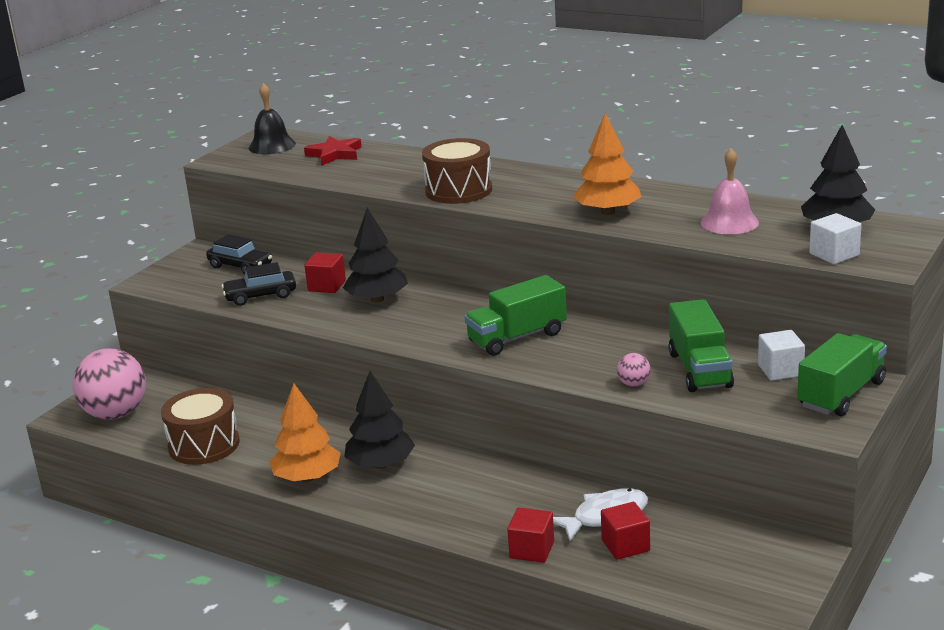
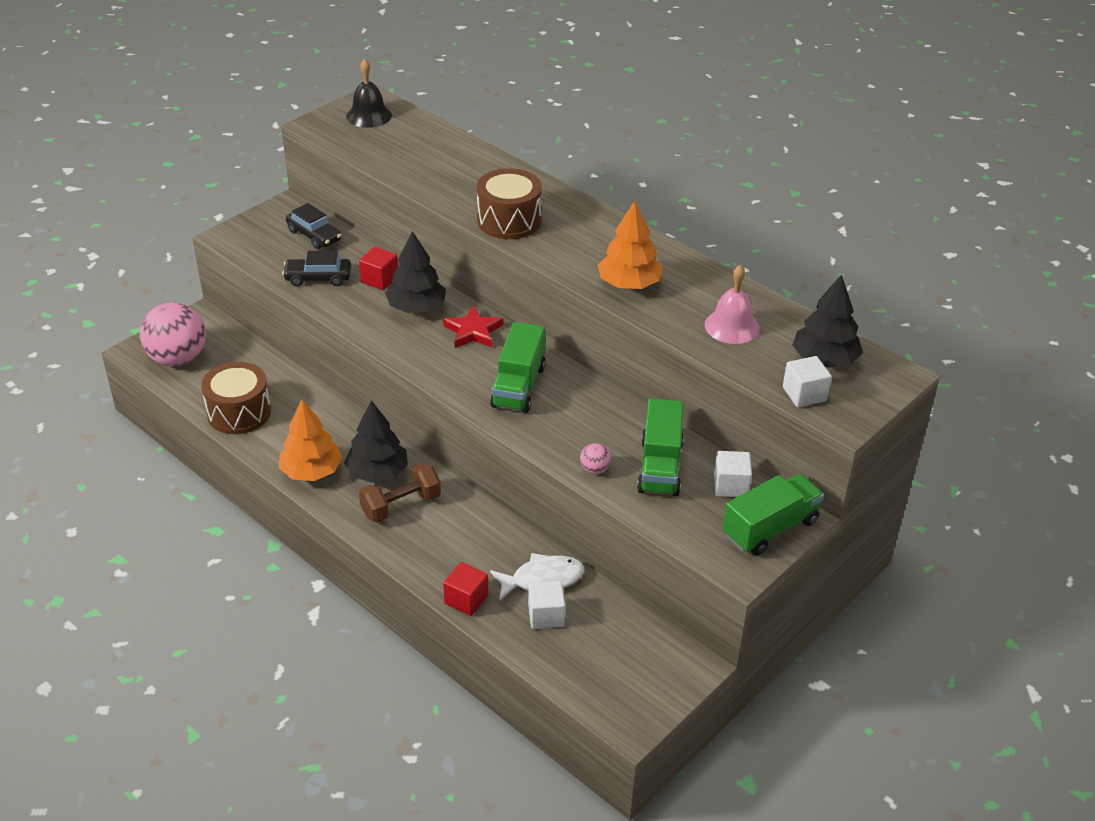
camera: 10 degrees right, 15 degrees up
(335, 154) = (420, 142): red star -> red star (473, 331)
(420, 486) = (401, 506): none -> brown dumbbell
(517, 337) = (518, 386): green truck -> green truck turned 60 degrees counterclockwise
(625, 545) = (546, 615): red cube -> white cube

